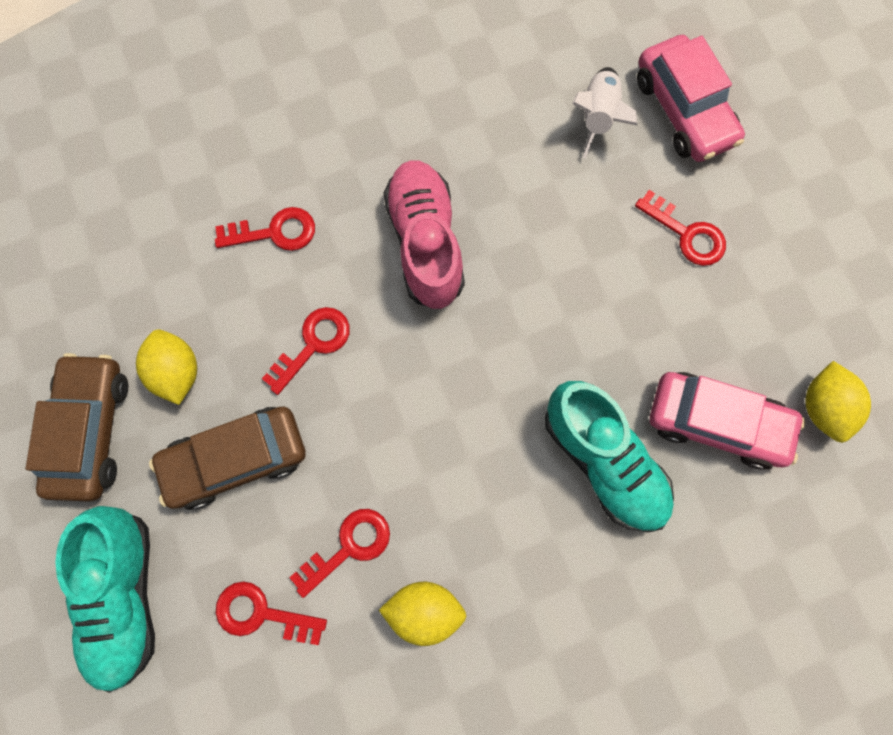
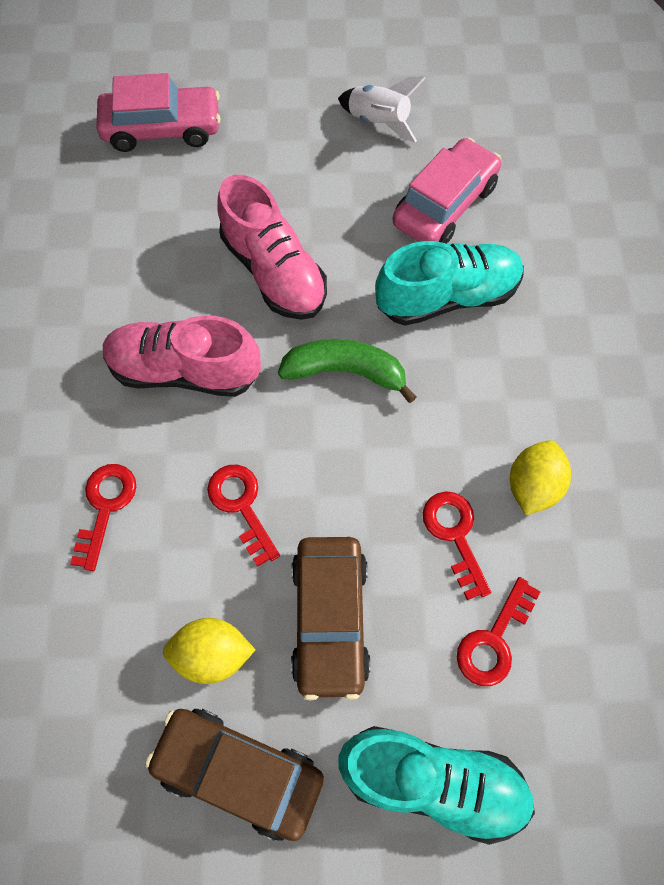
camera: 70 degrees left, 10 degrees down
(479, 388) = (345, 372): none -> green banana
(562, 281) = (274, 272): none -> pink shoe
(597, 117) = (134, 192): white rocket -> white rocket (378, 122)
(686, 234) = (274, 166): red key -> none
(822, 406) = (458, 131): yellow lemon -> none

